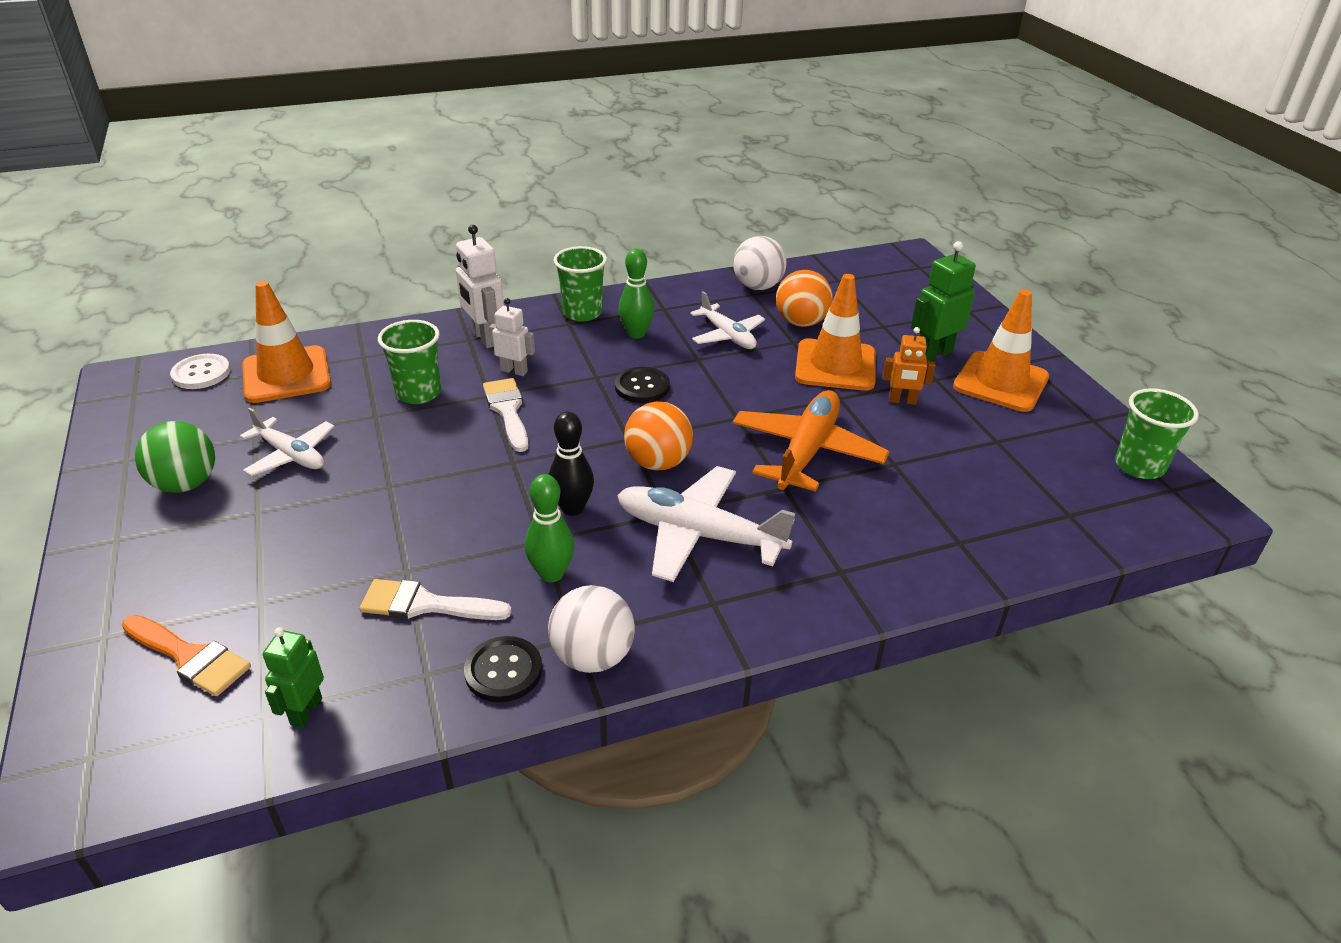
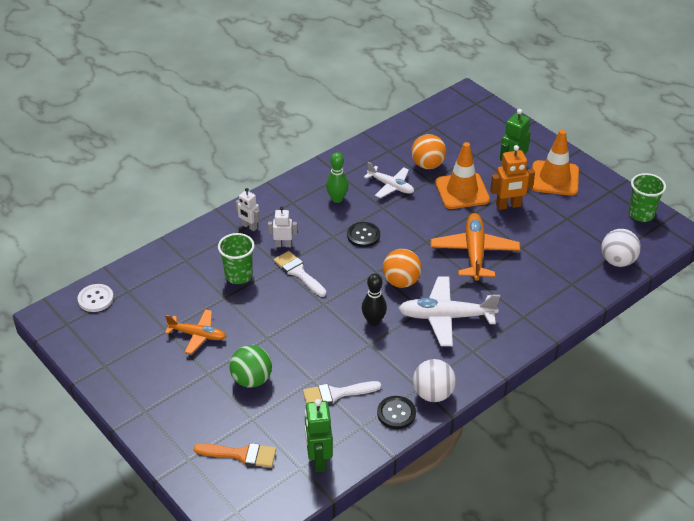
camera: 20 degrees left, 5 degrees up
(186, 484) = (153, 369): green ball -> green ball (251, 380)
(286, 375) = (149, 285): orange traffic cone -> none
(291, 455) = (198, 335): white plane -> orange plane
(306, 711) = (318, 460): green robot -> green robot, size x1.55
(485, 338) = (249, 226): white robot -> white robot, size x0.65
(551, 574) = (386, 359): green bowling pin -> none
(582, 313) = (295, 192): green cup -> none
(757, 286) = (388, 144): white ball -> white ball (617, 261)
(902, 401) = (508, 206): orange robot -> orange robot, size x1.55

